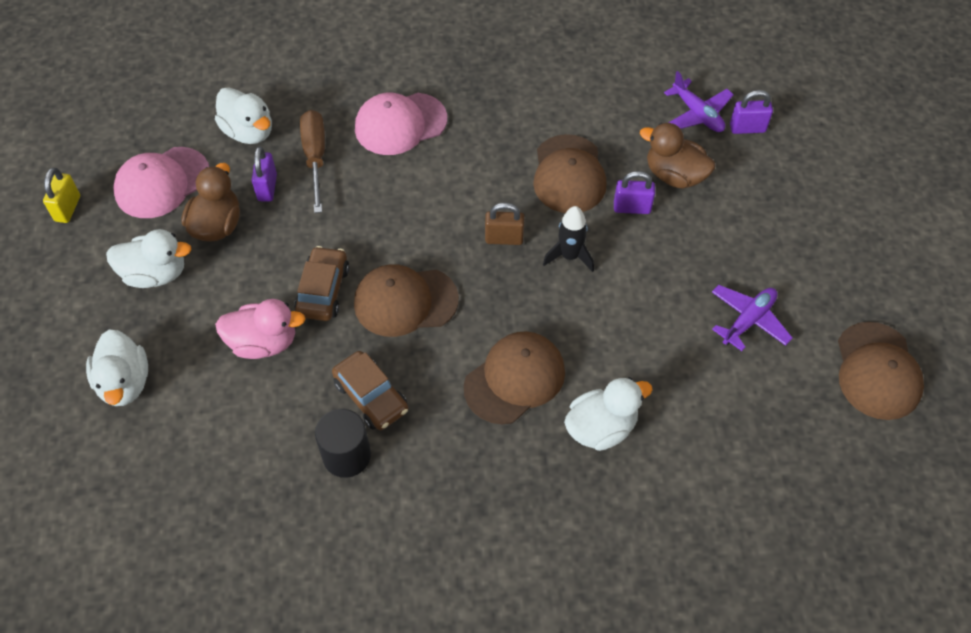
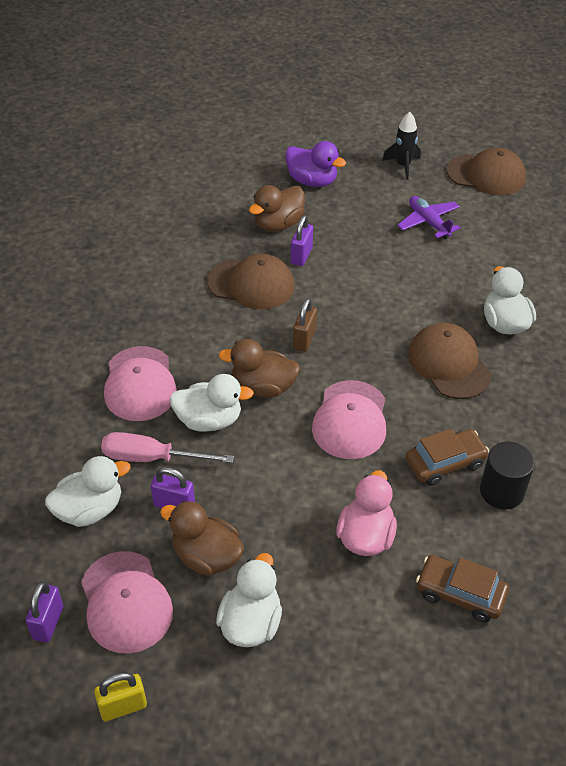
camera: 75 degrees left, 10 degrees down
(68, 208) = (123, 706): yellow padlock -> yellow padlock turned 45 degrees counterclockwise
(125, 383) = (383, 668): white duck -> white duck (209, 420)
(315, 157) = (152, 458): brown screwdriver -> pink screwdriver
(323, 290) = (319, 479): brown car -> brown car (460, 594)
(405, 301) = (350, 420): brown cap -> pink cap
(426, 219) = (263, 387): none -> brown duck
(569, 256) = (337, 303): black rocket -> black rocket (403, 166)
(697, 114) = (220, 196): purple plane -> none
(747, 128) = (248, 174): purple padlock -> purple padlock (48, 623)
(766, 190) = (312, 181): none -> purple duck

